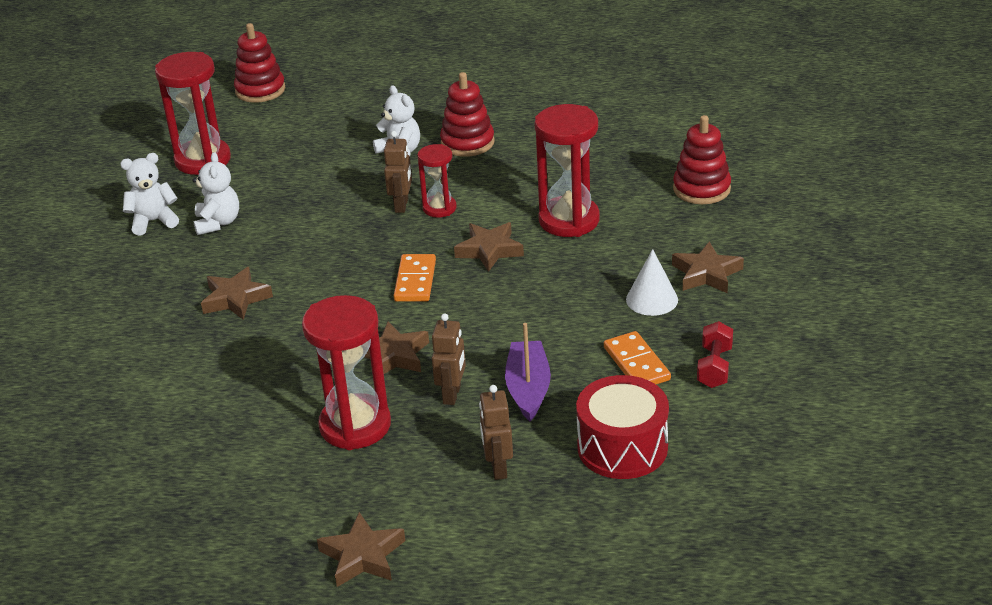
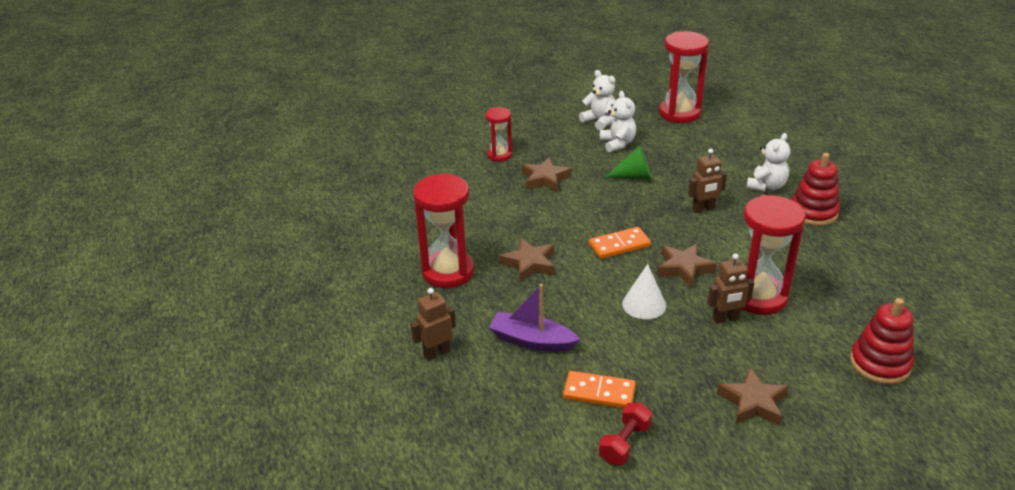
camera: 65 degrees right, 0 degrees up
(218, 223) = (617, 143): white teddy bear -> white teddy bear turned 75 degrees counterclockwise
(260, 90) = (781, 104): red stacking toy -> none
(297, 231) = (634, 176): none -> green cone
(362, 556) = (325, 318): brown star -> none
(439, 208) = (715, 227): red hourglass -> red hourglass (499, 155)
(452, 395) = (503, 305): brown robot -> brown robot (725, 319)
(528, 388) = (532, 341): purple boat -> purple boat turned 135 degrees counterclockwise
(622, 447) = (492, 414): red drum -> none
(636, 363) = (599, 392): orange domino -> orange domino turned 60 degrees clockwise
(652, 299) = (690, 377): white cone -> white cone (644, 304)
(714, 367) = (624, 443): red dumbbell -> red dumbbell turned 45 degrees counterclockwise

